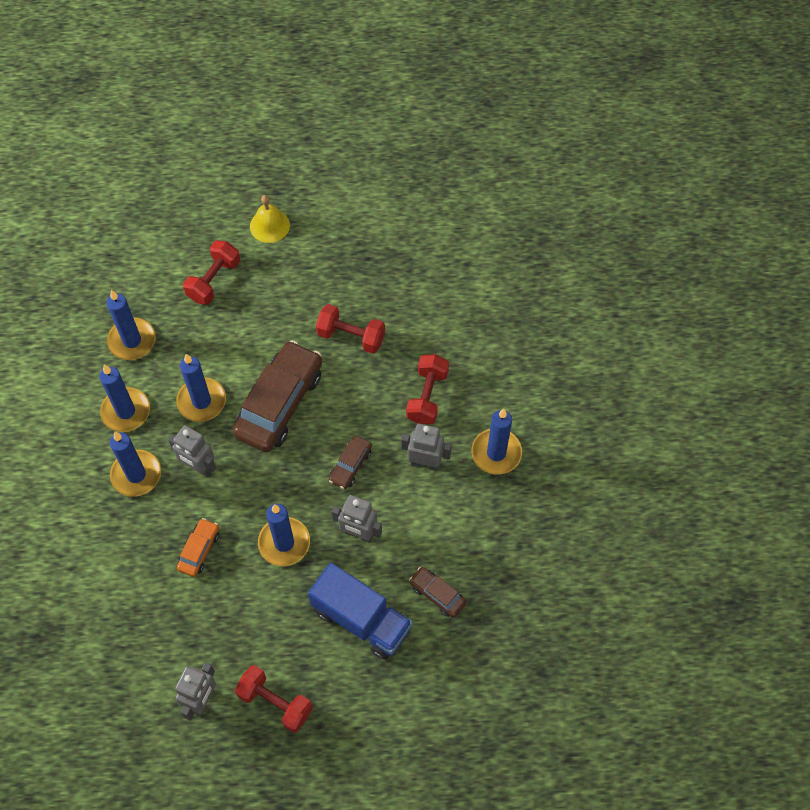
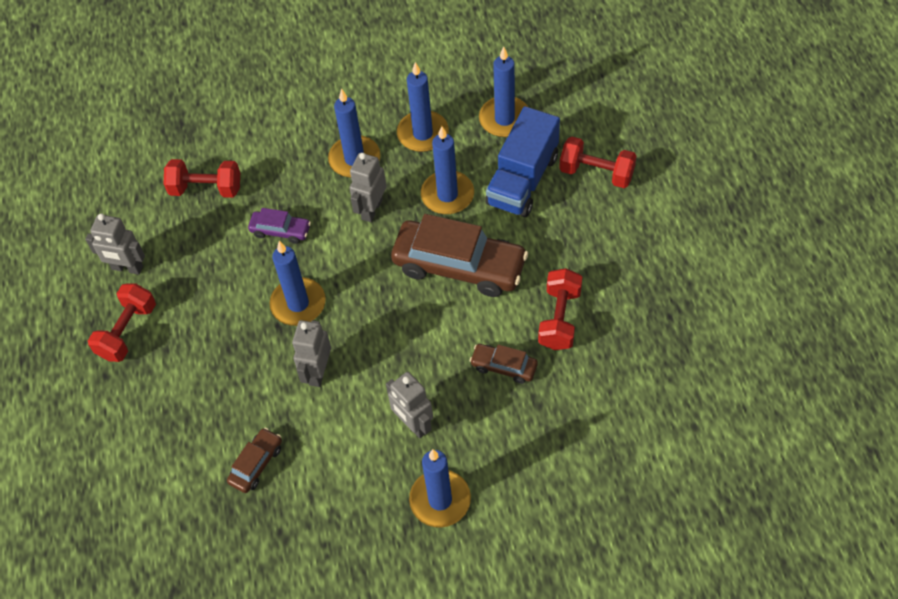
camera: 85 degrees right, 5 degrees down
(199, 550) = (280, 231): orange car -> purple car
(269, 225) = (684, 209): yellow bell -> none
(350, 465) = (397, 349): brown car -> brown car (504, 367)
(361, 619) = (221, 393): blue truck -> blue truck (522, 180)
(425, 463) = (413, 424): grey robot -> grey robot turned 135 degrees clockwise
(427, 396) = (499, 412): red dumbbell -> red dumbbell (206, 188)

